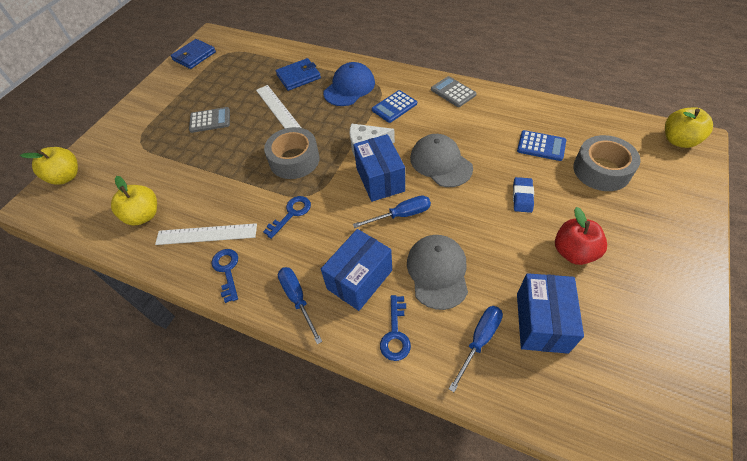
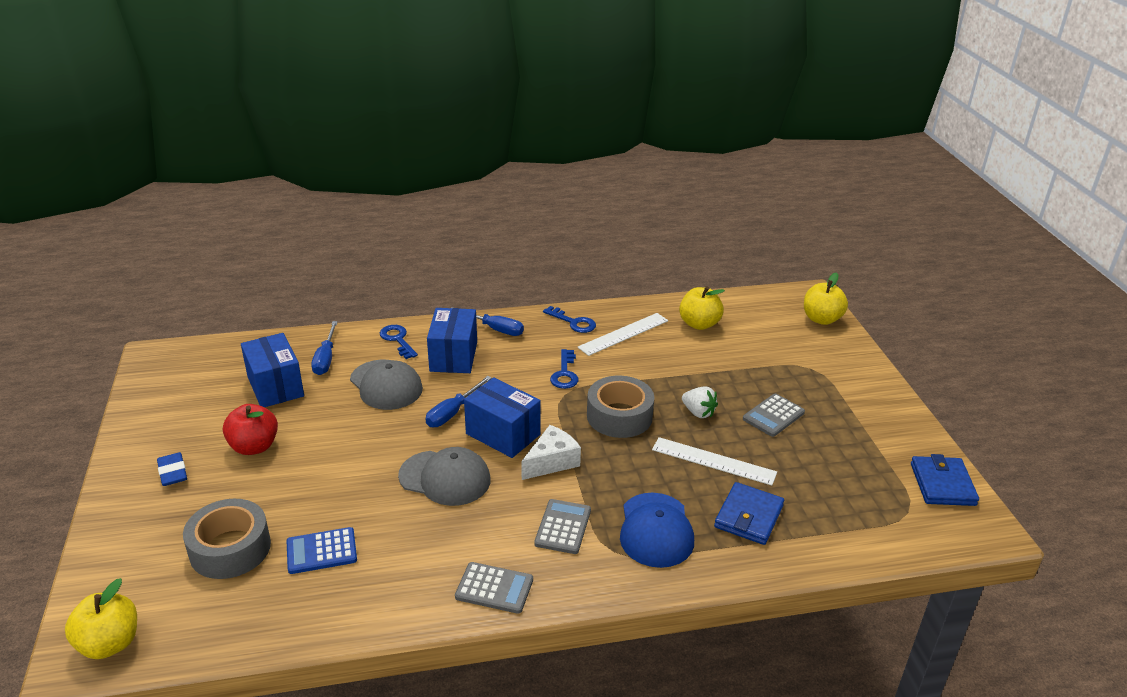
camera: 140 degrees right, 20 degrees down
(246, 141) = (698, 412): none -> white strawberry
(394, 107) = (563, 527): blue calculator -> grey calculator
(522, 197) = (326, 478): blue eraser -> blue eraser (173, 472)

